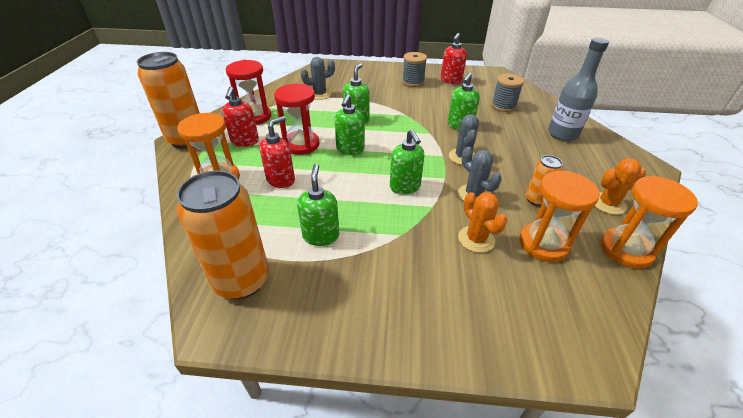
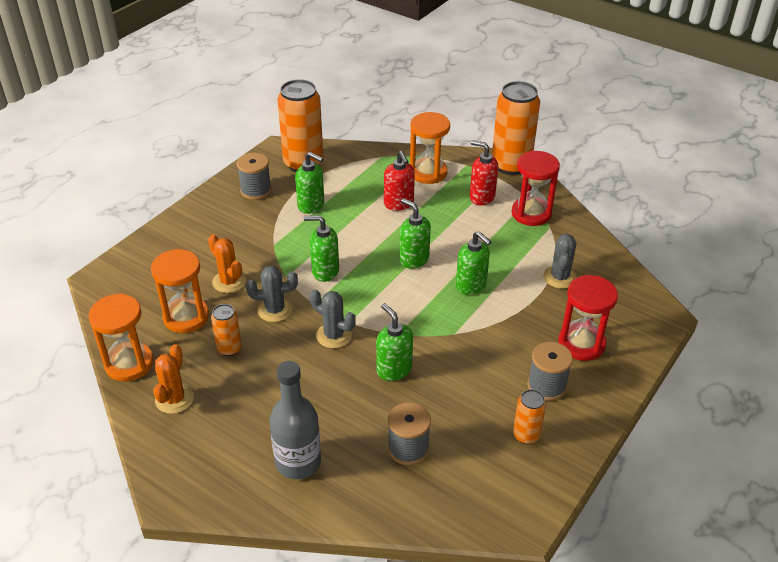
camera: 120 degrees right, 0 degrees up
(301, 144) = (448, 230): red hourglass -> red hourglass (581, 344)
(323, 298) = (256, 190): none -> grey spool
(451, 80) = (526, 435): red soap dispenser -> orange can
(476, 239) = (229, 282): orange cactus -> orange cactus turned 45 degrees clockwise

